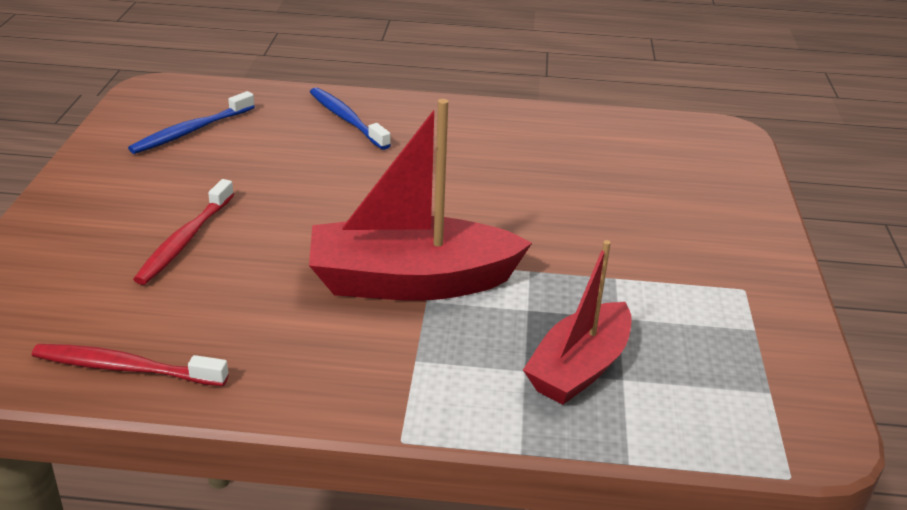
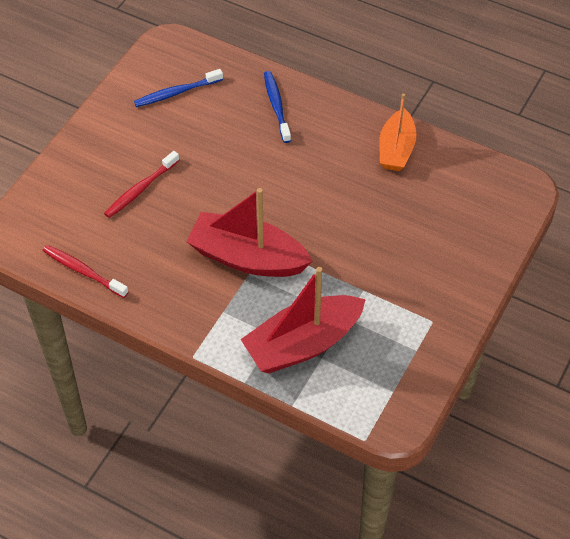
camera: 25 degrees right, 20 degrees up
(537, 129) = (396, 149): none -> orange boat
(579, 368) = (303, 344): red boat -> red boat, size x1.54

